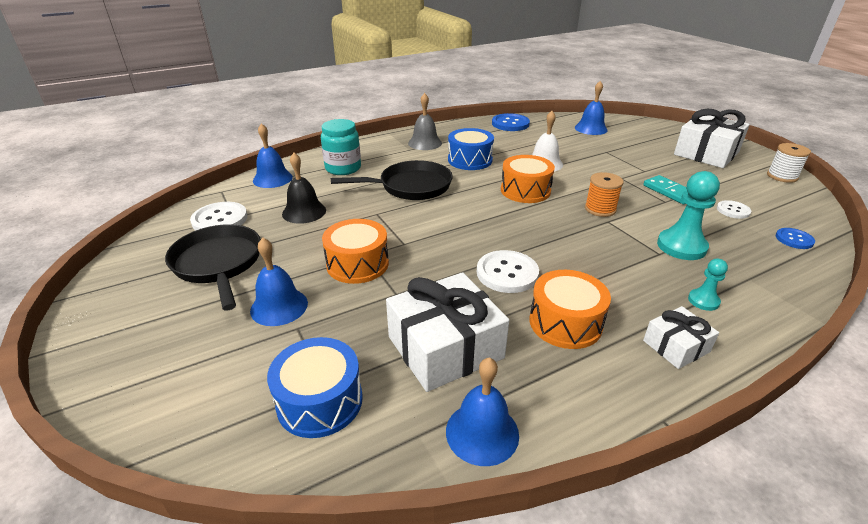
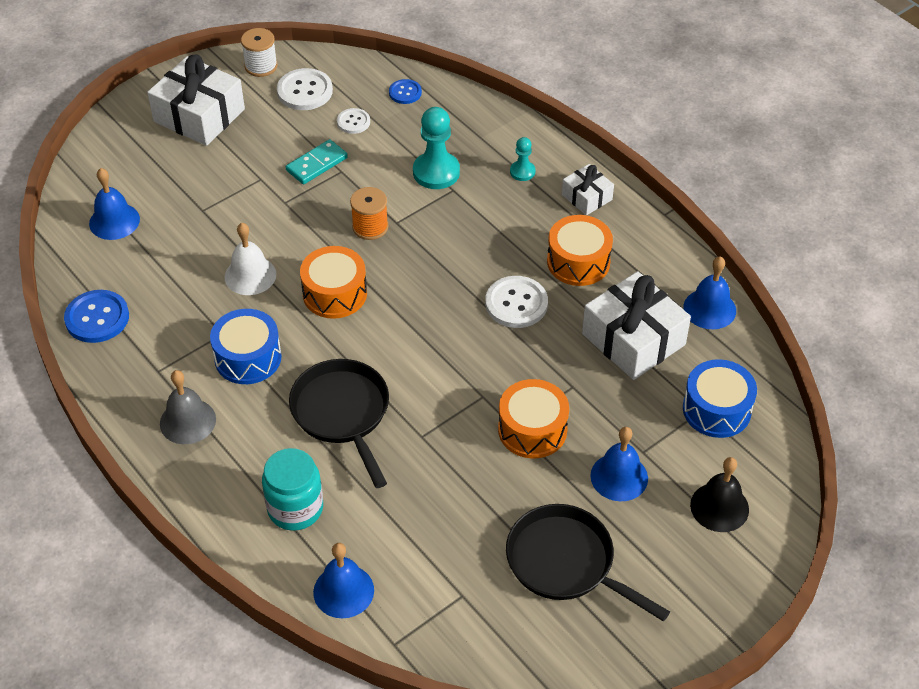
camera: 100 degrees left, 15 degrees up
(218, 264) = (566, 563): black pan -> black pan turned 75 degrees clockwise
(220, 219) = (472, 608): white button -> white button (305, 91)
(304, 212) = (433, 516): black bell -> black bell (719, 507)

